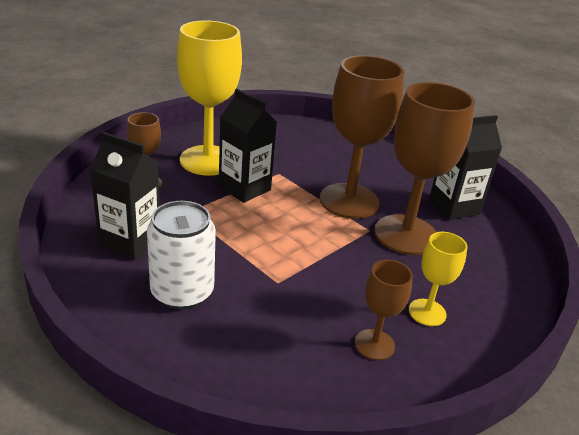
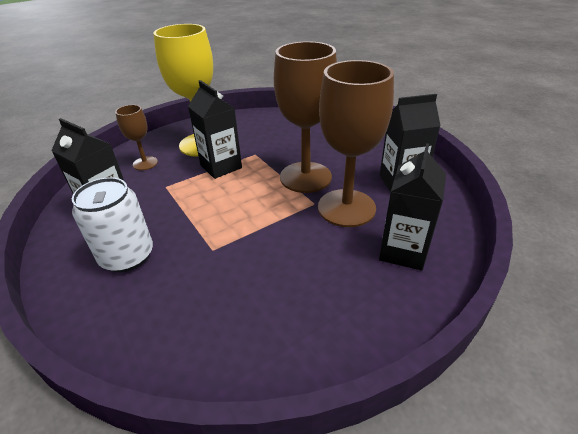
camera: 15 degrees right, 5 degrees up
(374, 344) = (276, 316): brown goblet -> none
(427, 312) = (340, 285): yellow goblet -> none
(477, 277) = (403, 251): none -> black carton

